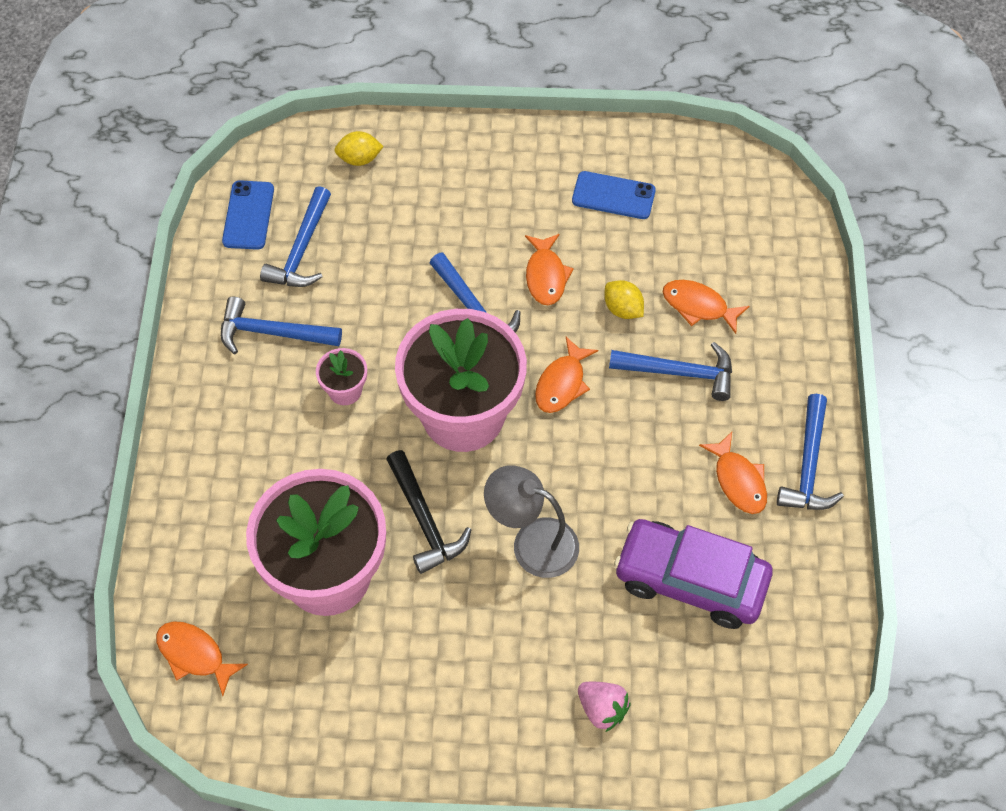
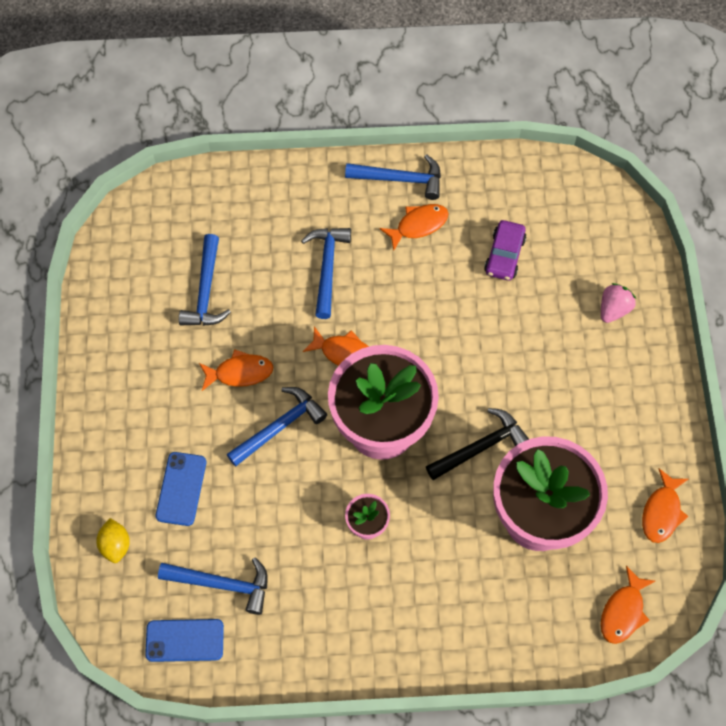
camera: 95 degrees left, 5 degrees up
(272, 333) = (313, 597): blue hammer -> blue hammer (206, 291)
(532, 542) = (489, 365): grey lamp -> none
(613, 195) = (153, 324): blue phone -> blue phone (181, 489)
(623, 309) = (270, 311): yellow lemon -> none
(690, 580) = (504, 255): purple car -> purple car, size x0.57
(698, 306) = (263, 255): orange fish -> orange fish (662, 512)

